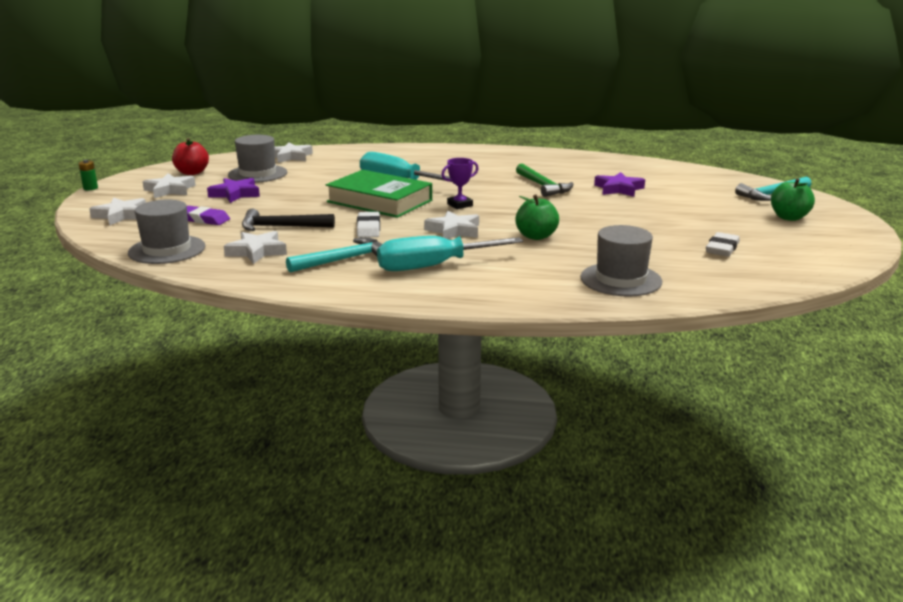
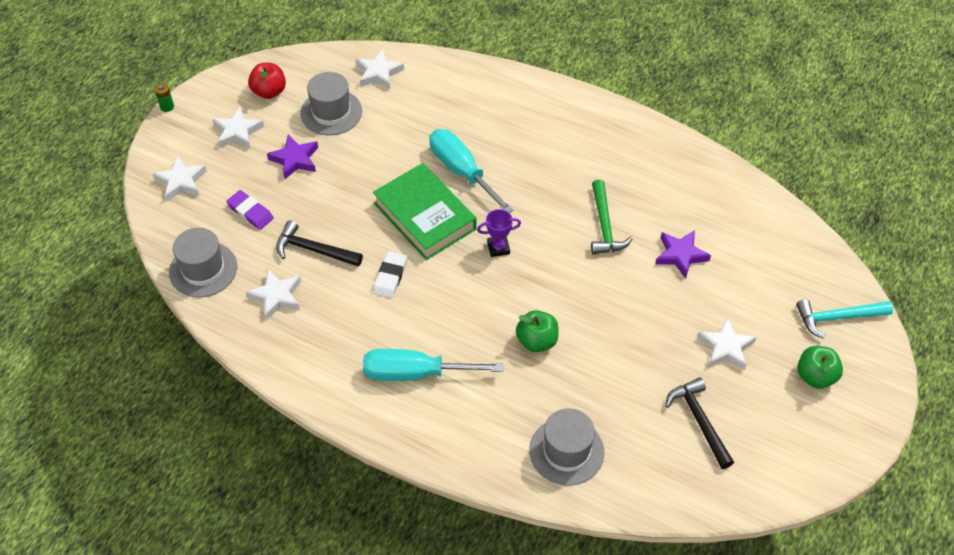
camera: 20 degrees right, 30 degrees up
(343, 260) = (344, 336): turquoise hammer -> none
(454, 230) = (466, 305): white star -> white star (725, 347)
(722, 248) = (699, 421): white eraser -> black hammer

